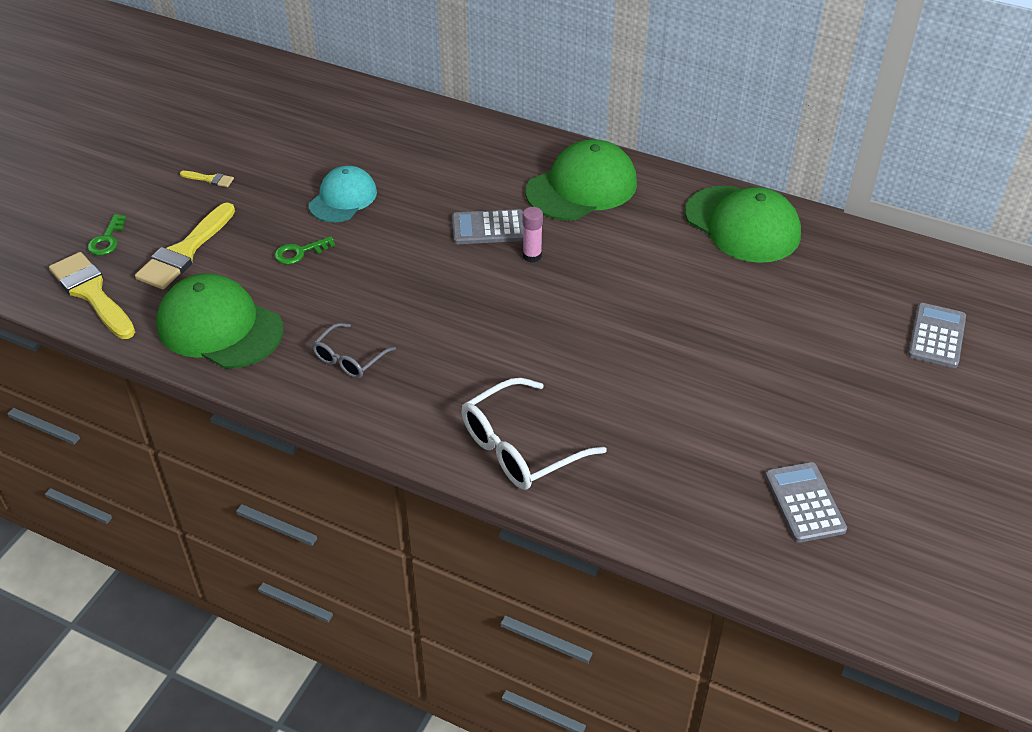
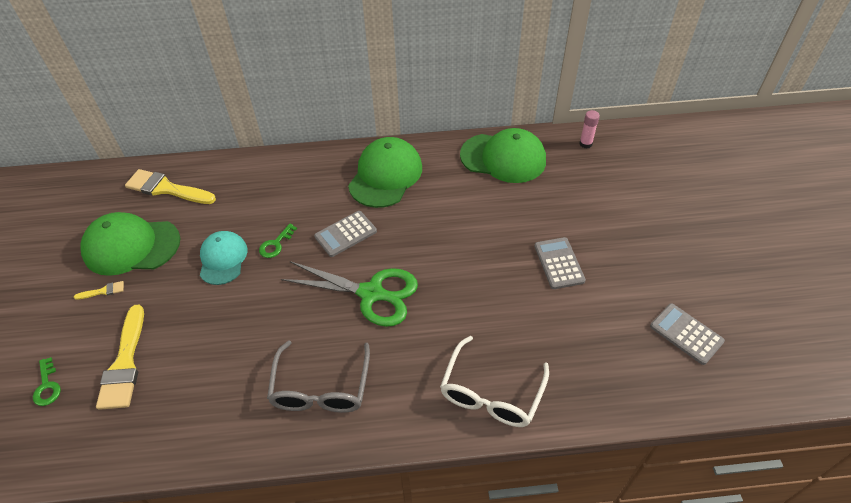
camera: 30 degrees left, 5 degrees up
(92, 293) = (66, 442): yellow brush -> yellow brush (166, 188)
(220, 327) = (200, 415): green cap -> green cap (131, 246)
(299, 252) = (220, 319): green key -> green key (276, 244)
(349, 359) = (321, 388): grey glasses -> grey glasses, size x1.69
(470, 297) = (372, 294): none -> green scissors
(532, 256) = (390, 241): pink glue stick -> pink glue stick (585, 144)
(936, 336) = (664, 182): grey calculator -> grey calculator (559, 263)

